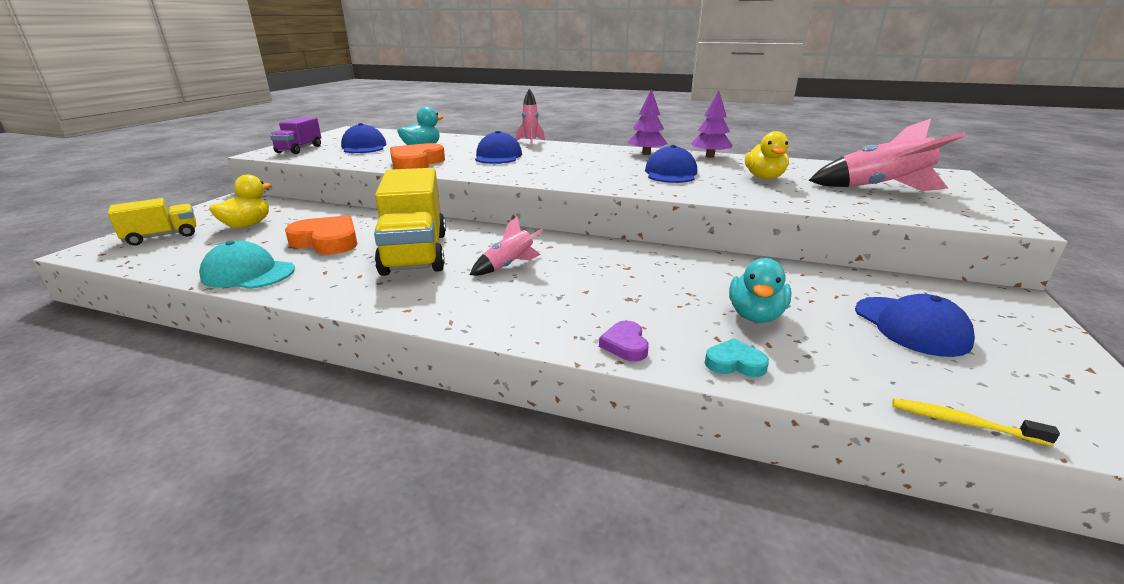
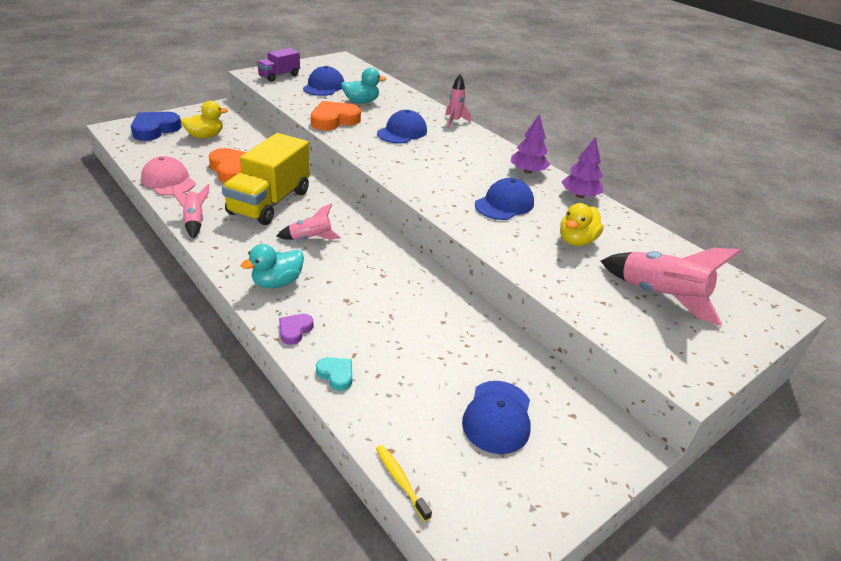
camera: 30 degrees right, 10 degrees up
(162, 236) = (155, 129): yellow truck -> blue heart
(248, 273) = (168, 181): turquoise cap -> pink cap
(342, 297) = (194, 221): none -> pink rocket
(755, 315) = (404, 353): turquoise duck -> turquoise duck (277, 282)

